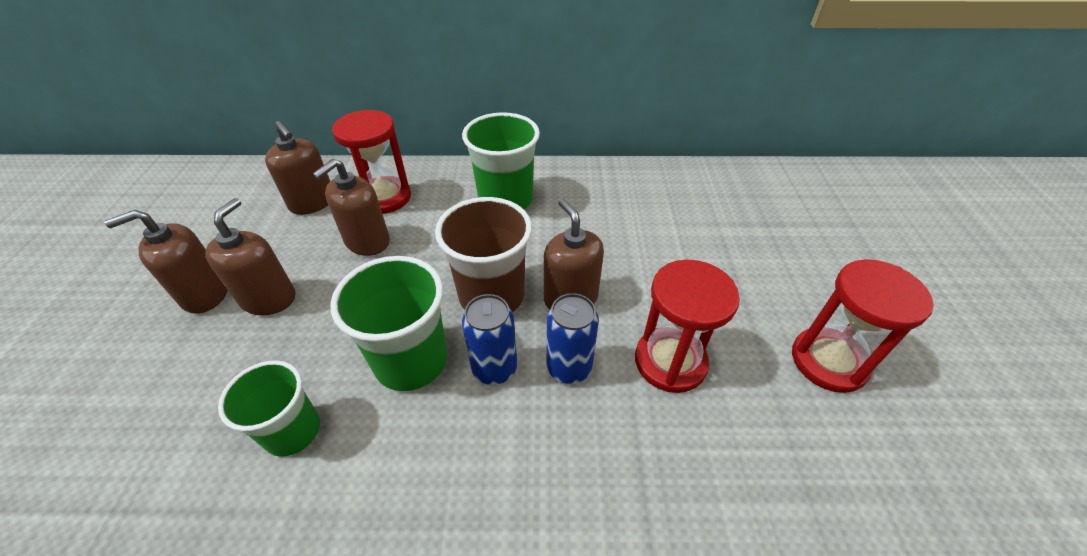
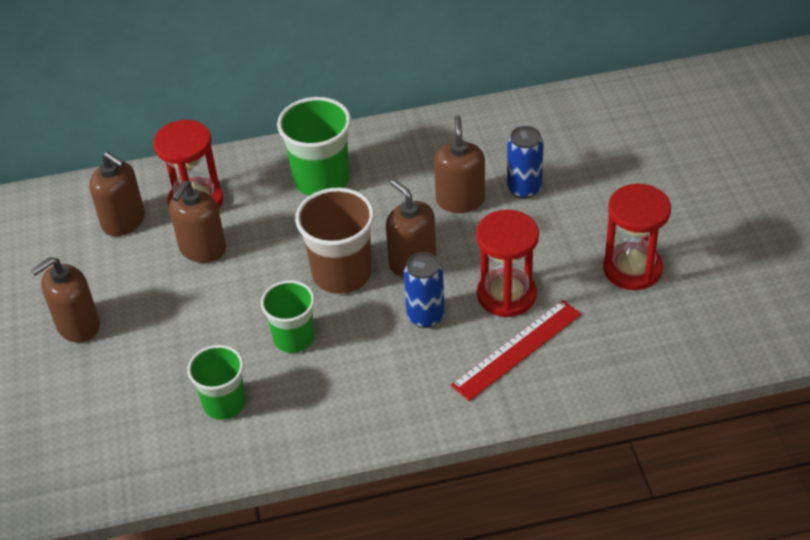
camera: 10 degrees left, 0 degrees up
(269, 299) = (140, 317): brown soap dispenser -> brown soap dispenser (460, 200)
(411, 361) = (294, 338): green cup -> green cup, size x0.67
(494, 368) = (365, 329): blue can -> blue can (524, 189)
(674, 443) = (517, 349): none -> red ruler

